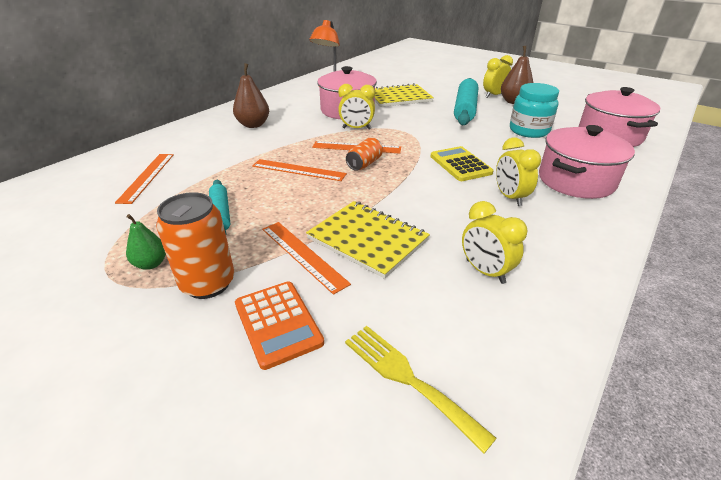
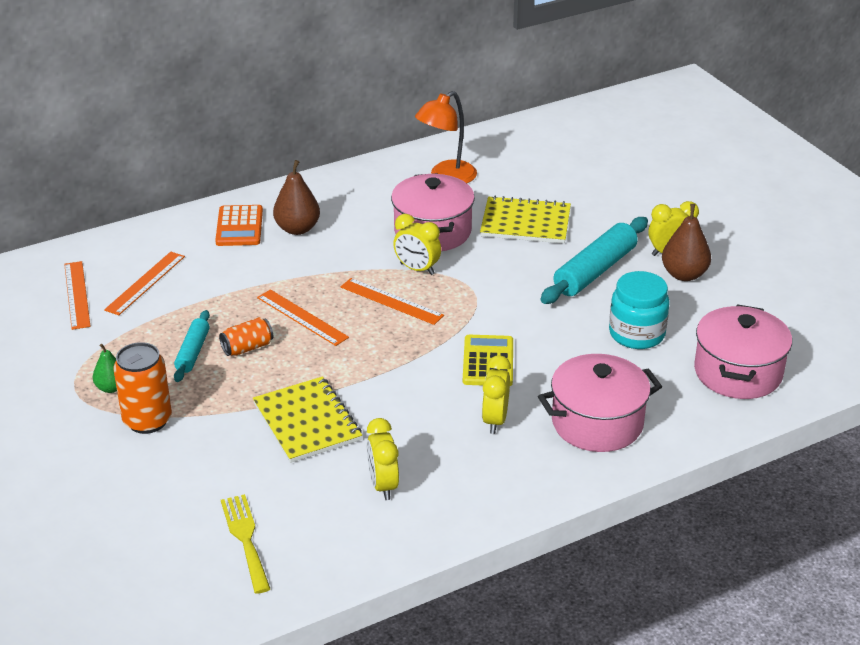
camera: 25 degrees right, 0 degrees up
(277, 323) = (181, 470): orange calculator -> orange calculator (239, 227)
(303, 255) = (239, 419): orange ruler -> orange ruler (77, 295)
(364, 164) = (380, 329): orange can -> orange can (247, 347)

